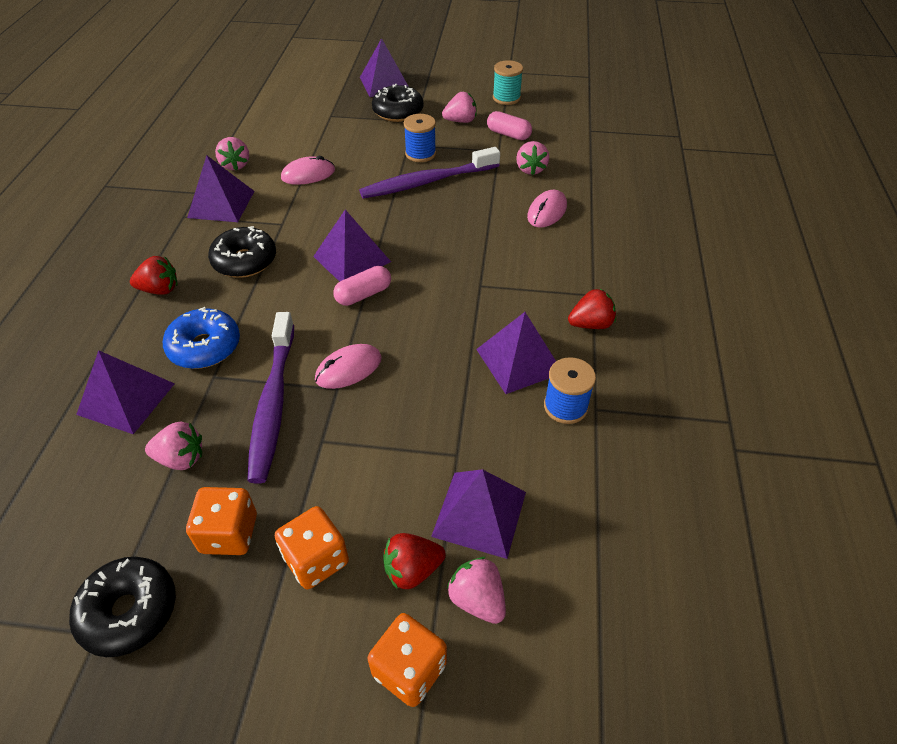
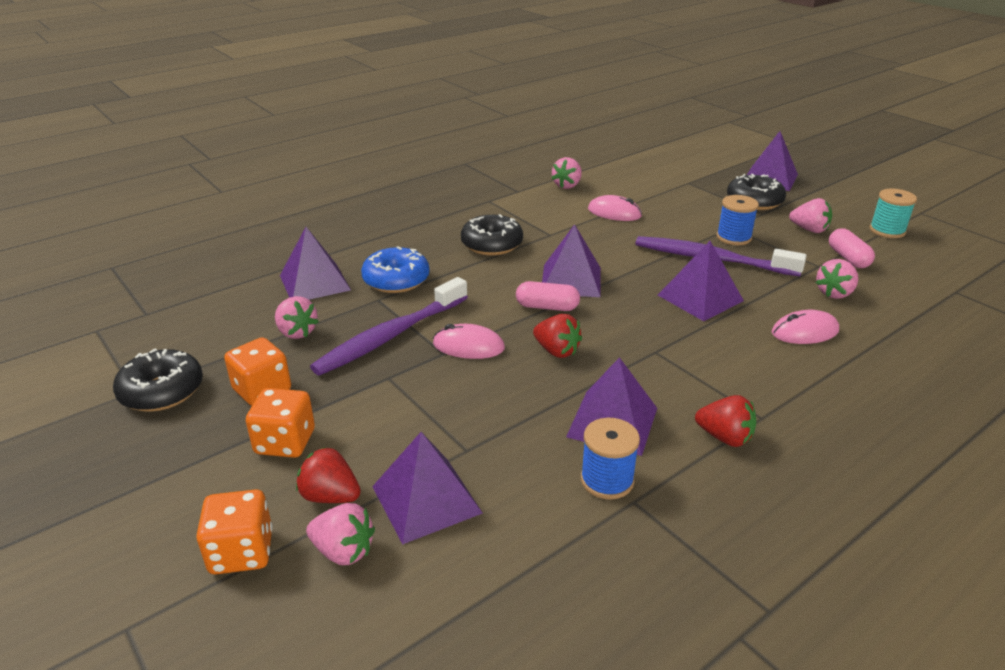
camera: 45 degrees right, 15 degrees down
(160, 289) = (416, 234): red strawberry -> red strawberry (556, 351)
(221, 204) = (524, 204): purple pyramid -> purple pyramid (700, 298)
(477, 599) = (343, 551): pink strawberry -> pink strawberry turned 105 degrees clockwise

